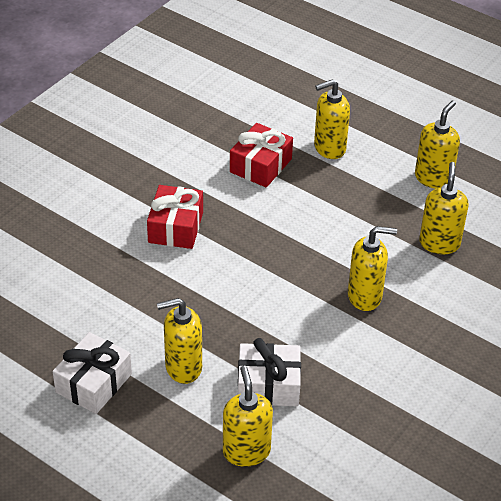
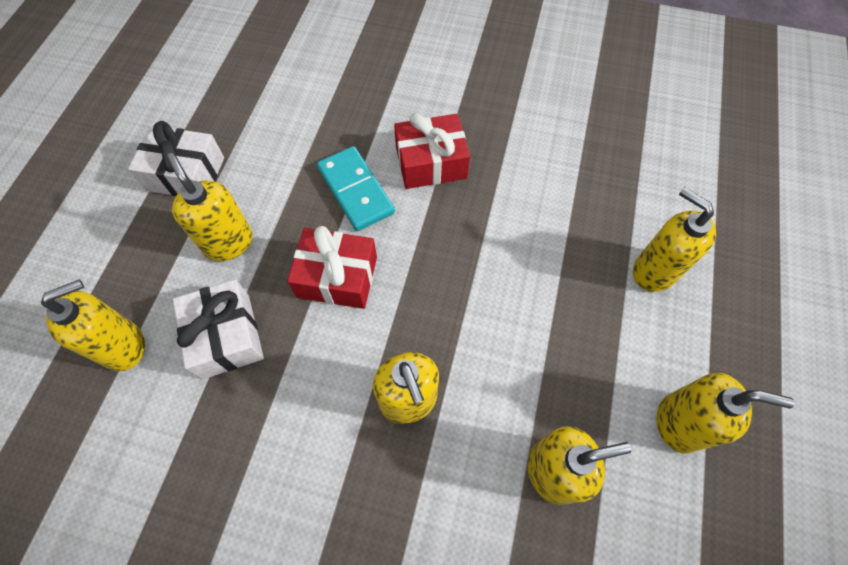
camera: 70 degrees right, 20 degrees up
(176, 278) = (356, 190): none -> turquoise domino
(260, 165) = (575, 207): red gift -> red gift (337, 277)

